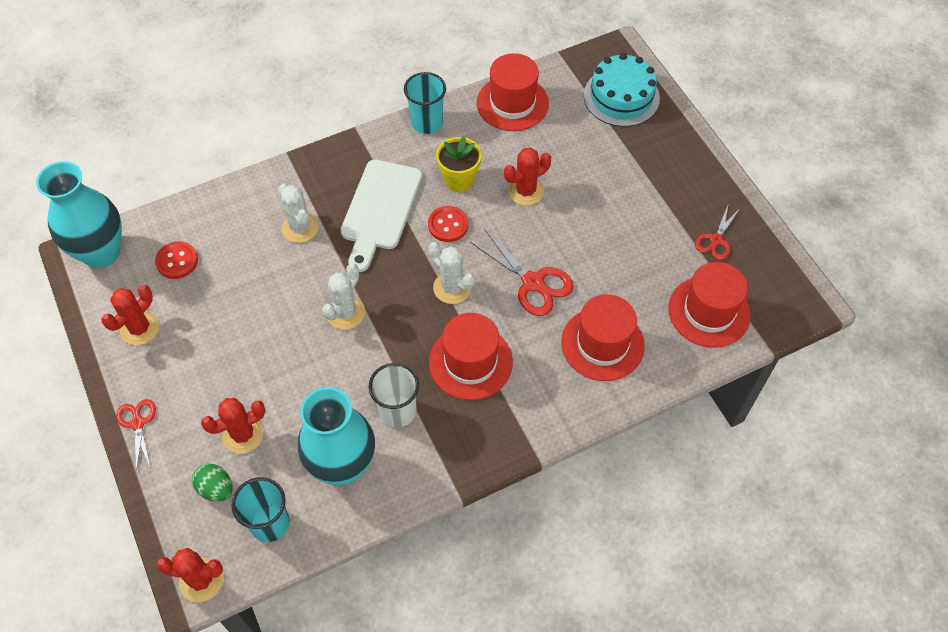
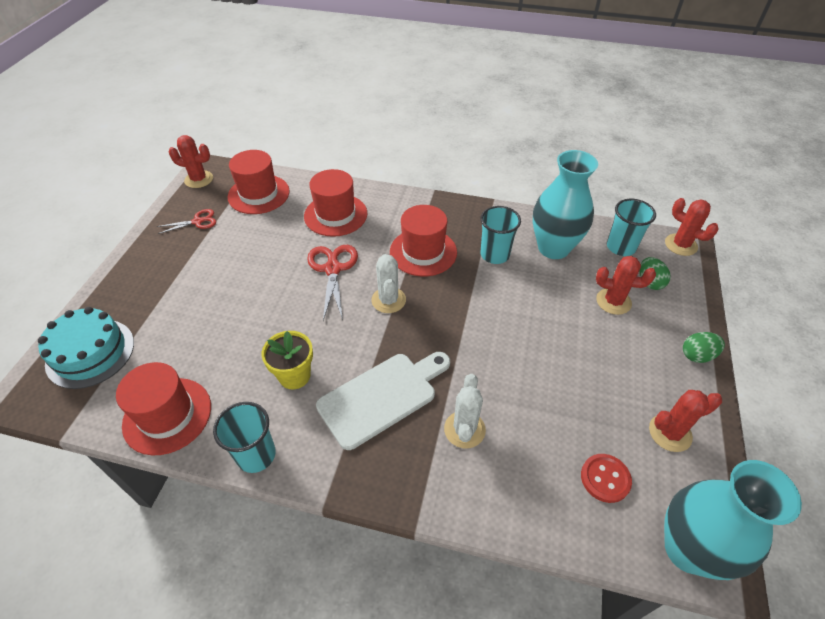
camera: 140 degrees left, 10 degrees down
(138, 423) = (697, 355): red scissors -> green egg
(345, 313) = (481, 333): white cactus -> none
(397, 411) = (494, 254): white cup -> turquoise cup
(448, 225) = (343, 345): red button -> none
(525, 191) = (259, 330): red cactus -> red cactus (199, 179)

